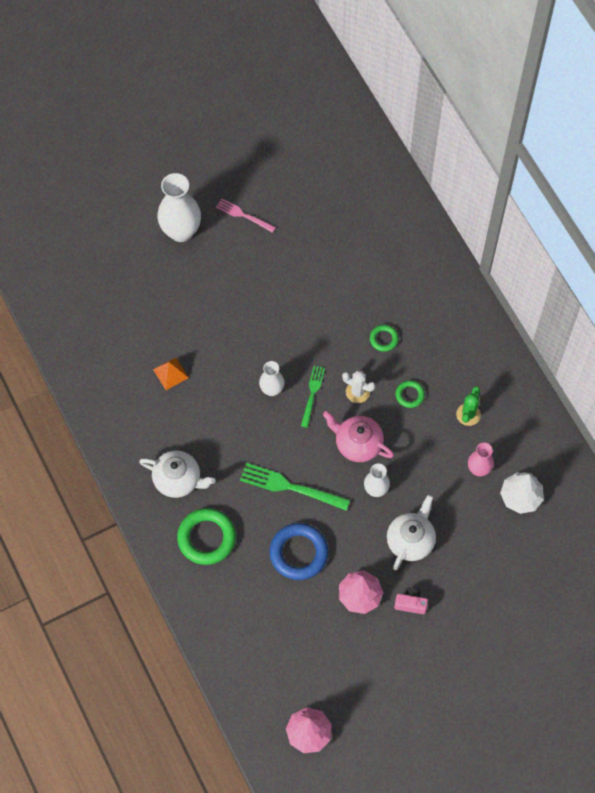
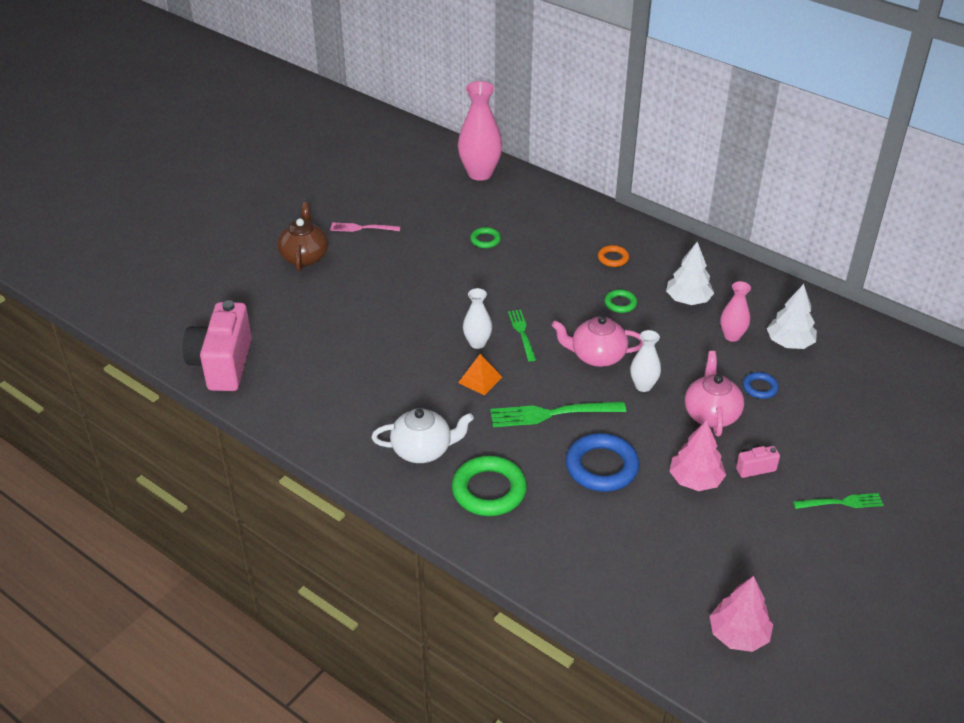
camera: 25 degrees left, 25 degrees down
(69, 329) = (222, 364): none -> pink camera
(170, 373) = (359, 364): orange pyramid -> orange pyramid (480, 380)
(181, 231) = (304, 256): white vase -> brown teapot
(357, 392) = (567, 317): white cactus -> none
(378, 184) = (480, 173): none -> pink vase
(383, 339) = (563, 272): green ring -> green ring (485, 240)
(410, 540) = (711, 414): white teapot -> pink teapot
(434, 340) = (613, 258): none -> orange ring
(453, 663) = (841, 502): none -> green fork
(465, 531) = (760, 388): none -> blue ring
(468, 414) = (688, 299): green cactus -> white tree

